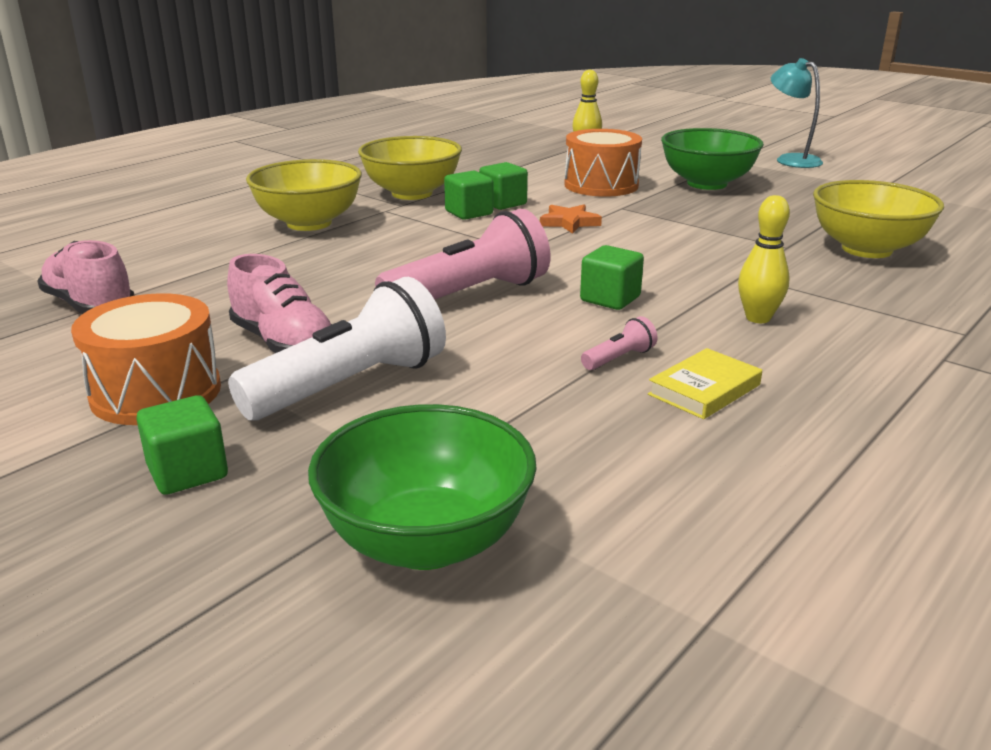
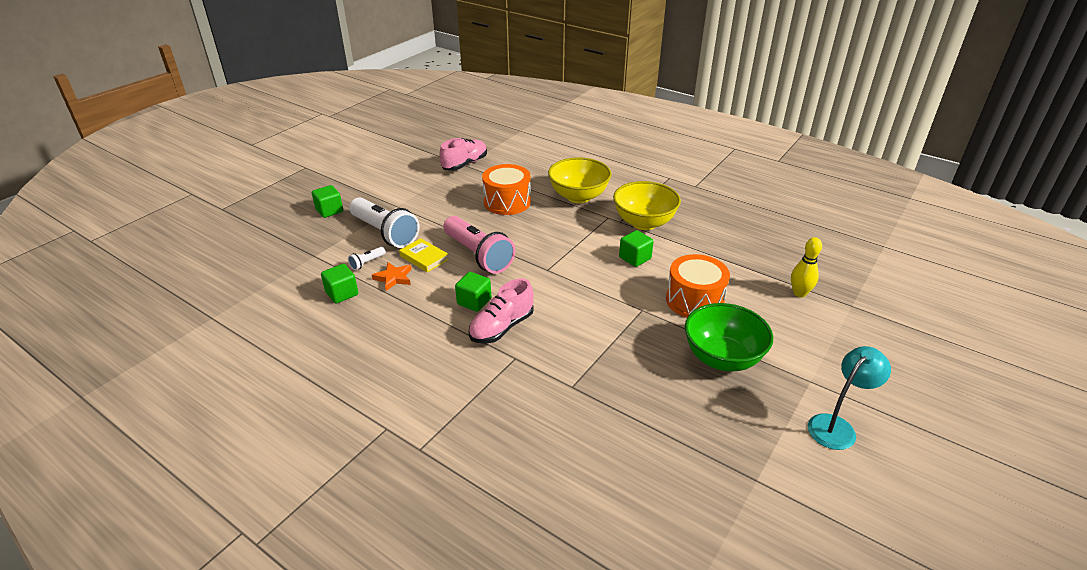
camera: 85 degrees right, 10 degrees up
(156, 392) = (386, 194): orange drum -> orange drum (507, 202)
(284, 344) = (425, 213): pink shoe -> pink shoe (502, 327)
(426, 541) = (275, 260): green bowl -> none
(469, 213) = (611, 246): green cube -> green cube (342, 293)
(470, 400) = (367, 263): none -> white flashlight
(569, 222) = (602, 286): orange star -> orange star (393, 278)
(619, 358) = (401, 303): pink flashlight -> none
(704, 390) = (364, 329): yellow book -> yellow book (424, 258)
(758, 318) = (446, 356): yellow bowling pin -> none
(867, 249) = (573, 431): yellow bowl -> none

